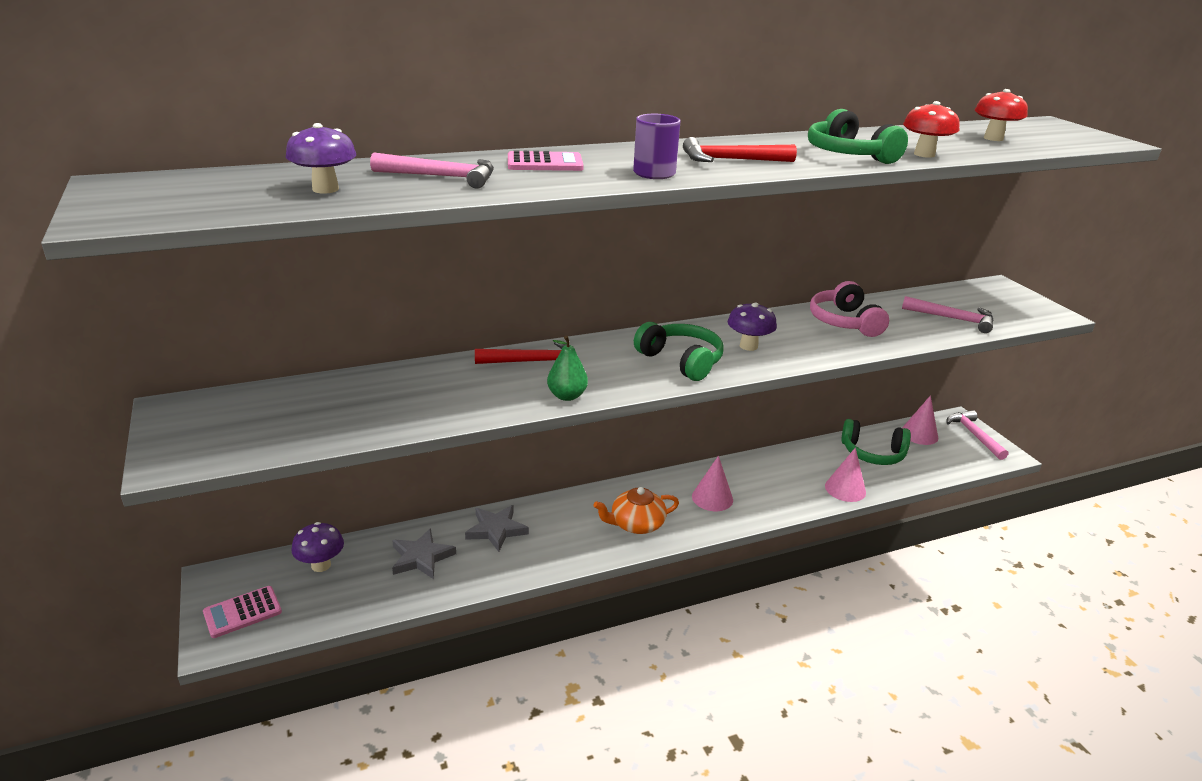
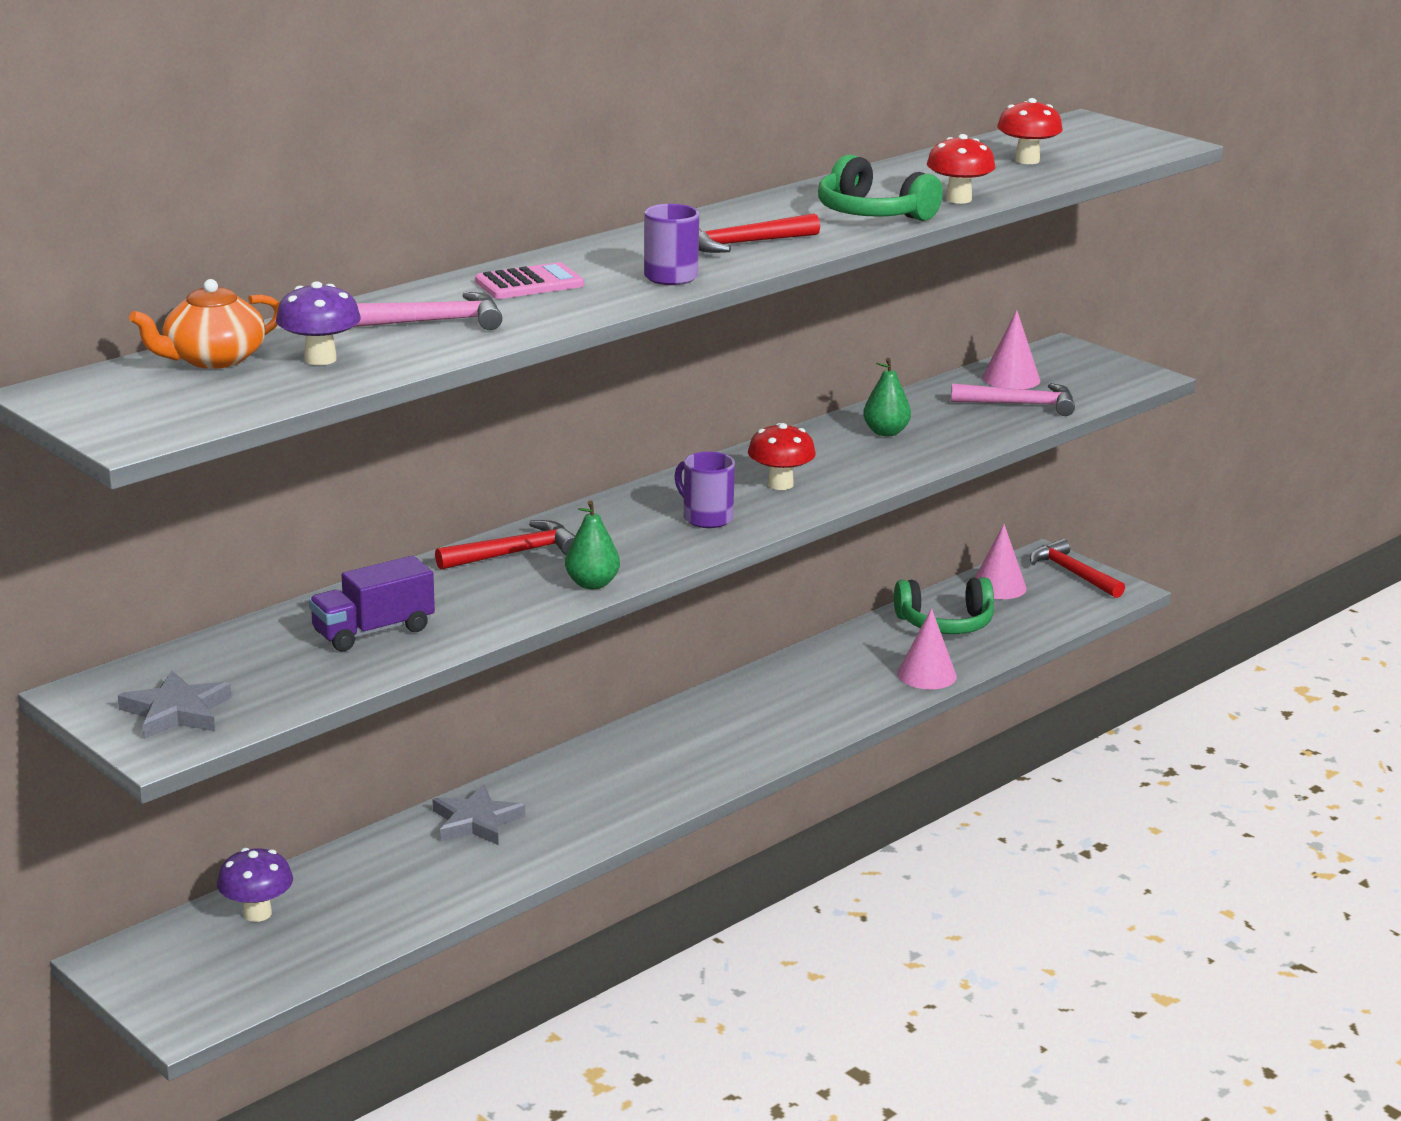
camera: 20 degrees left, 5 degrees down
(242, 612) = (193, 985): pink calculator -> none
(391, 401) = (373, 631): none -> purple truck
(421, 557) = (394, 874): grey star -> grey star (176, 712)
(636, 524) = (667, 774): orange teapot -> orange teapot (213, 359)
(681, 361) = (706, 518): green headphones -> purple mug
(712, 498) = (753, 722): pink cone -> pink cone (1011, 379)
(748, 346) = (780, 484): purple mushroom -> red mushroom
(844, 322) = (886, 432): pink headphones -> green pear
(974, 435) = (1072, 573): pink hammer -> red hammer

